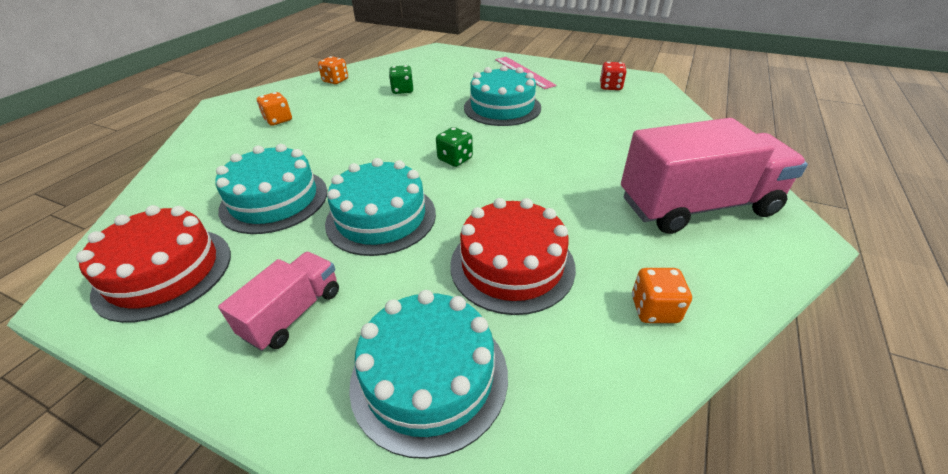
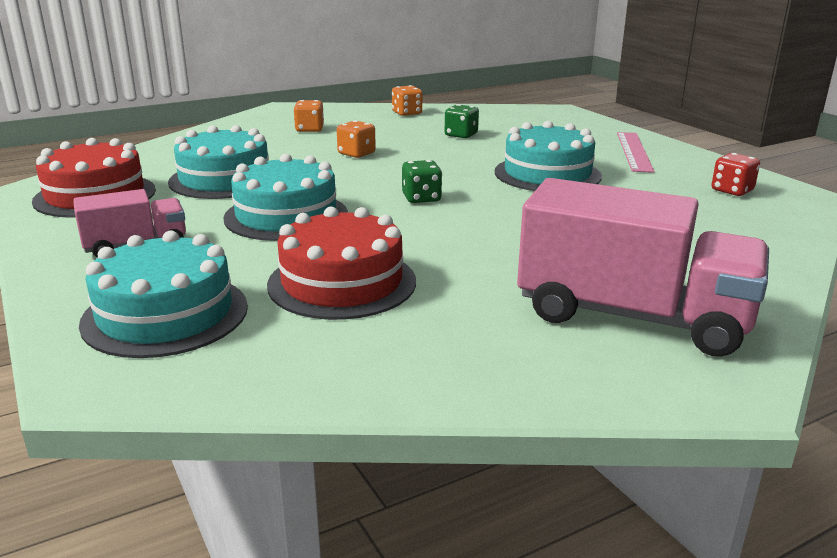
camera: 35 degrees right, 15 degrees down
(654, 309) = (421, 361): orange dice -> orange dice (356, 154)

